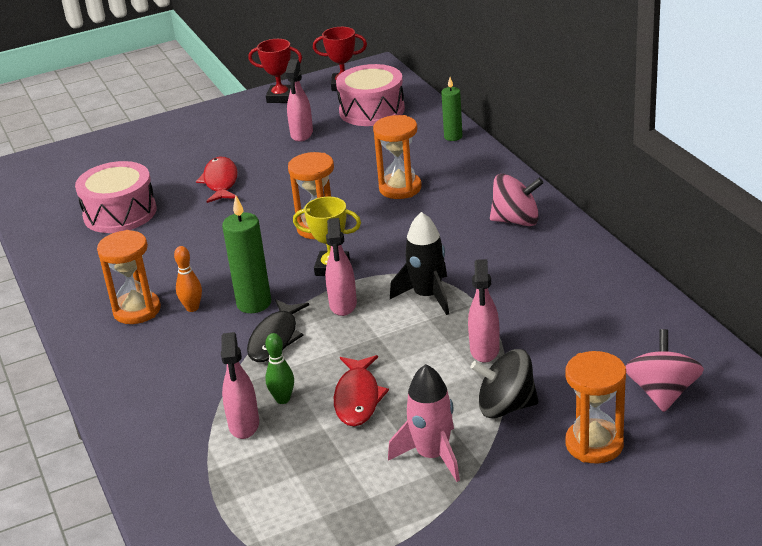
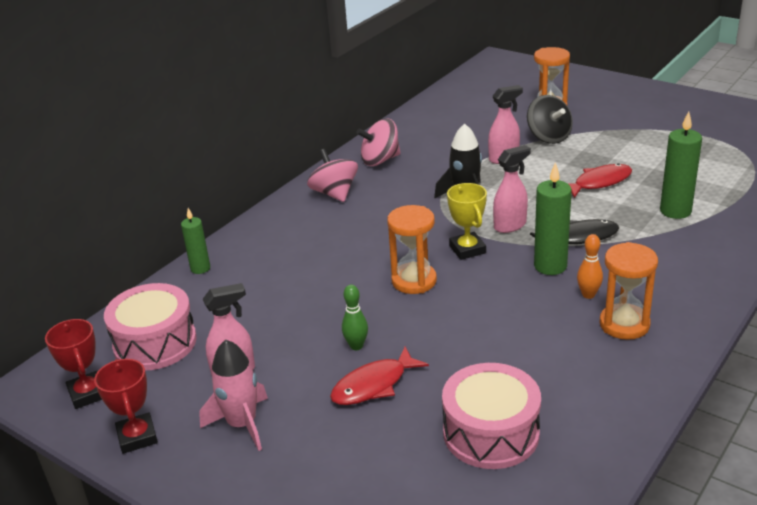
camera: 120 degrees left, 0 degrees up
(244, 425) = (675, 211): pink spray bottle -> green candle
(283, 399) = (634, 207): green bowling pin -> green bowling pin (356, 346)
(400, 188) = (317, 263): orange hourglass -> none
(432, 455) = (615, 144): pink rocket -> pink rocket (242, 424)
(662, 393) = (486, 102): pink spinning top -> pink spinning top (380, 160)

